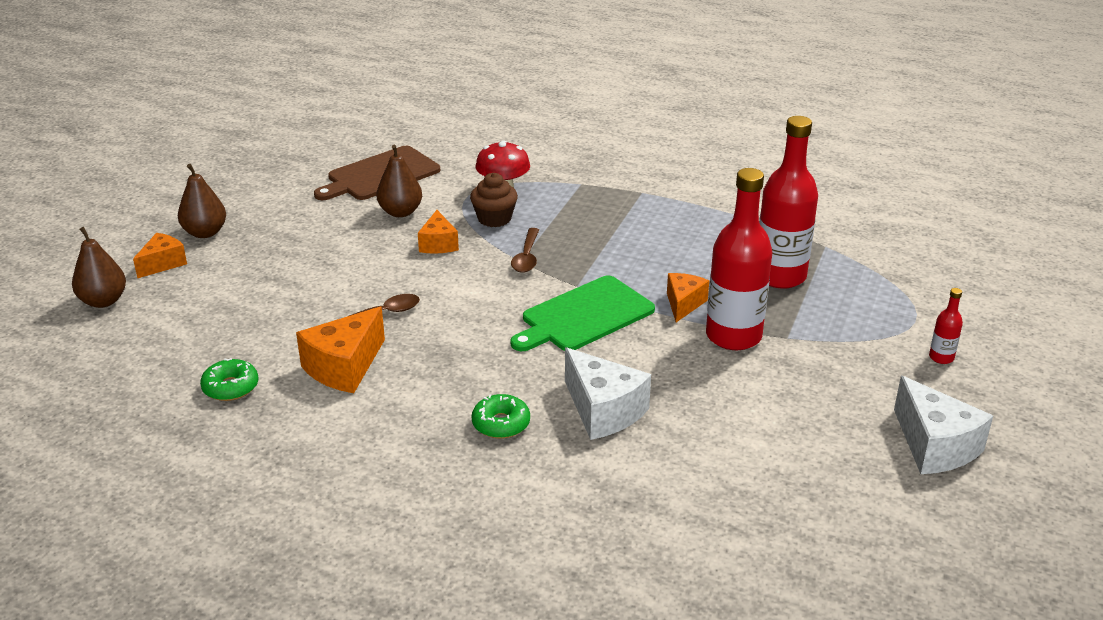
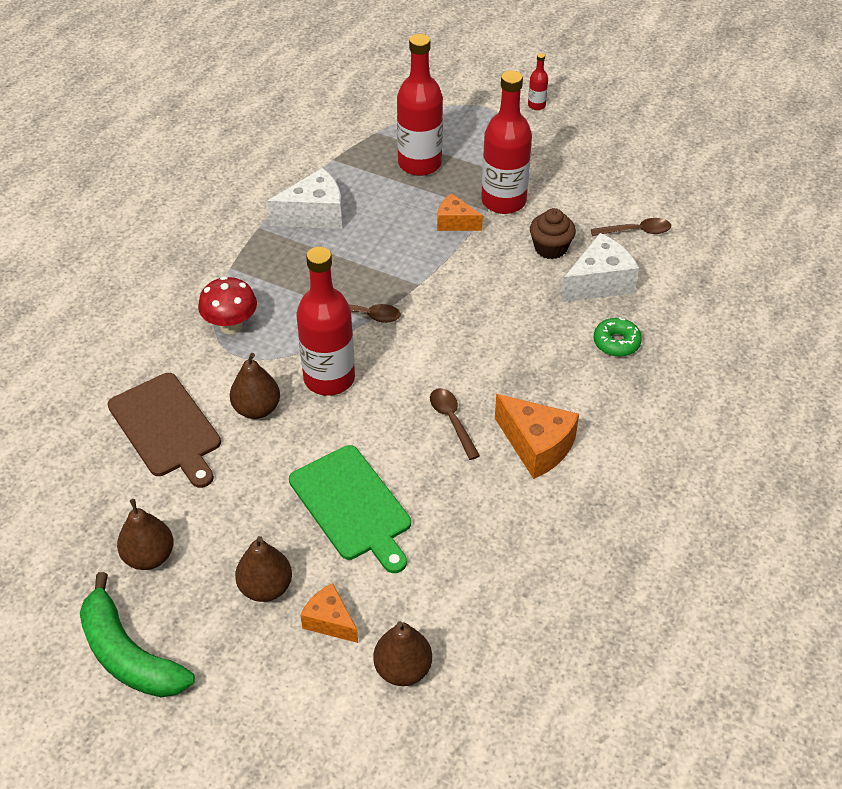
camera: 85 degrees left, 15 degrees up
(159, 185) = (129, 655): none -> green banana
(230, 387) = (565, 530): green donut -> none
(248, 182) = (149, 556): none -> brown pear
(438, 244) = (329, 378): orange cheese -> red bottle
(494, 219) = (287, 335): brown cupcake -> brown cupcake (550, 248)
(584, 316) = (467, 283): green cutting board -> green cutting board (352, 506)
(709, 443) = (636, 231): none -> brown spoon
(934, 446) = (635, 129): white cheese -> white cheese (314, 215)

